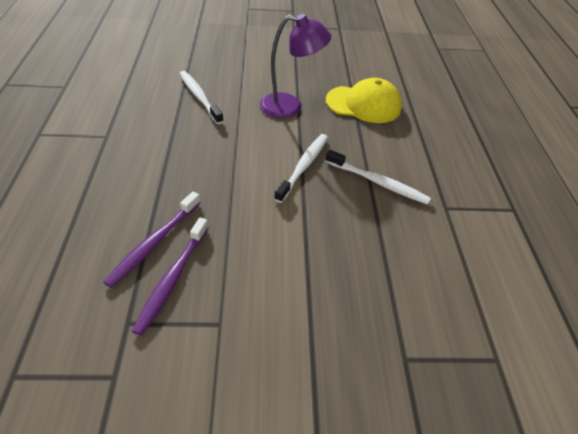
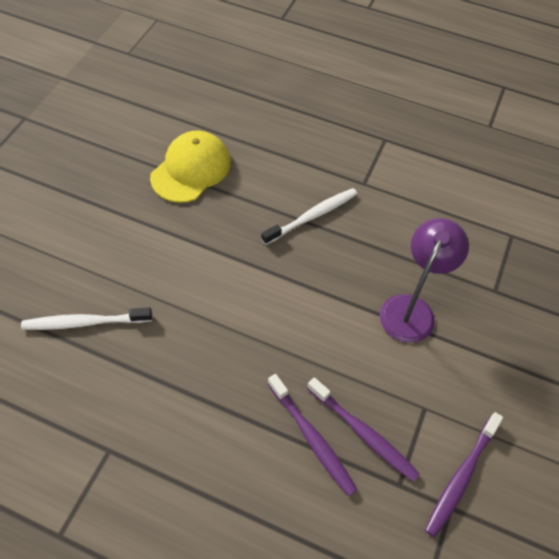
camera: 65 degrees left, 10 degrees up
(151, 379) = (461, 477): none -> purple toothbrush
(290, 107) = (158, 237): purple lamp -> purple lamp (411, 309)
(303, 166) = (262, 266): white toothbrush -> none

